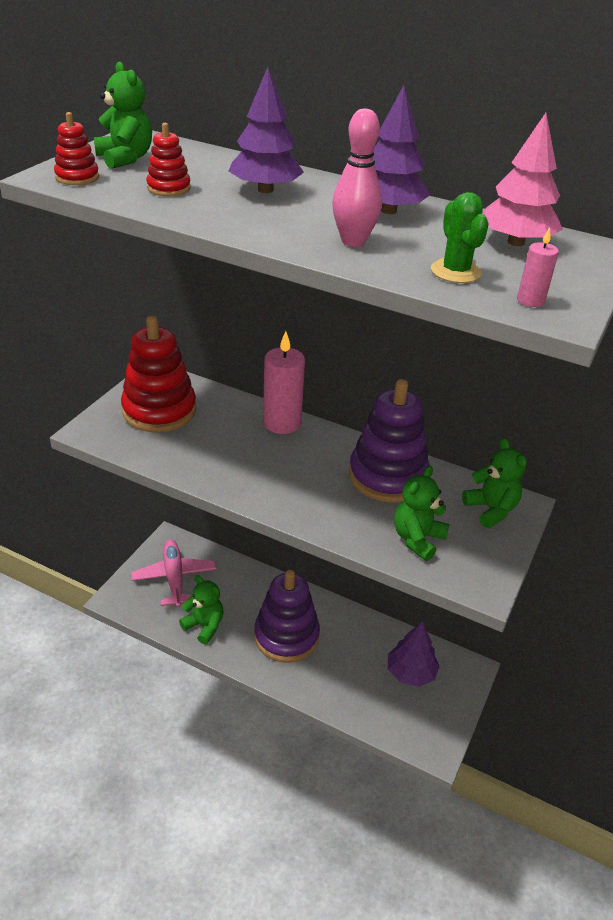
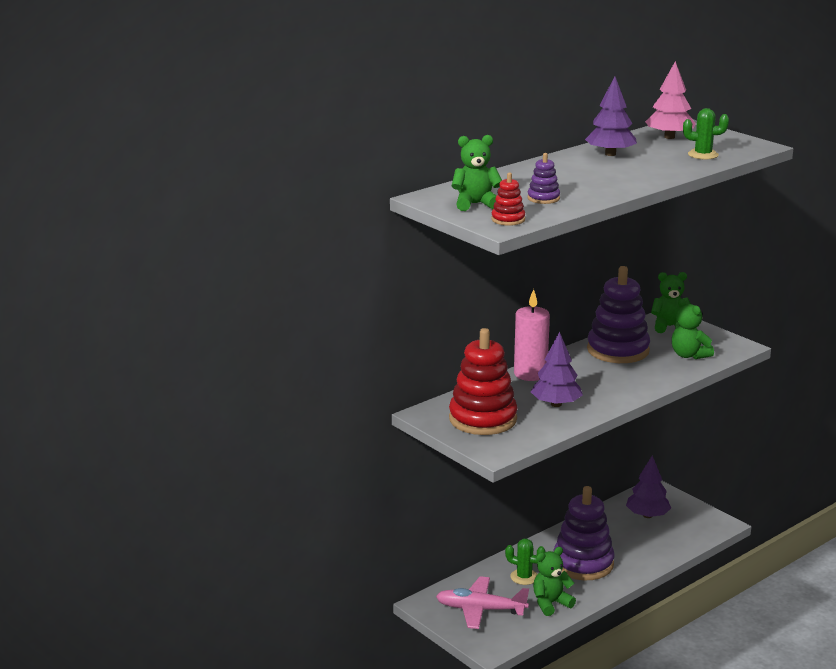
camera: 65 degrees left, 15 degrees down
(169, 188) = (543, 198): red stacking toy -> purple stacking toy
(241, 596) = (524, 577): none -> green cactus
(265, 190) = (560, 176): purple tree -> purple tree (556, 404)
(353, 241) = (653, 168): pink bowling pin -> none
(530, 300) = (742, 148): pink candle -> none

